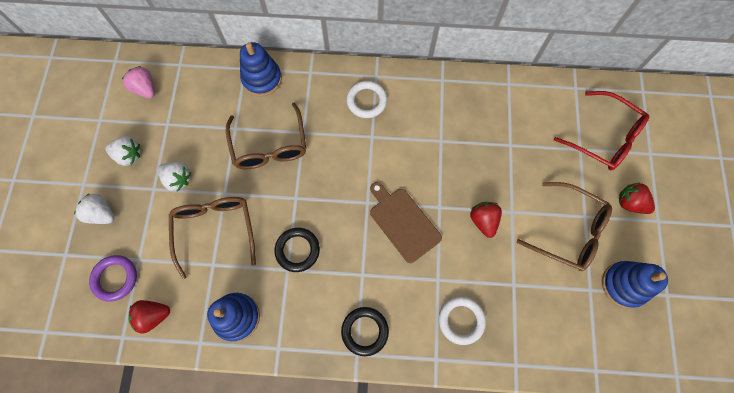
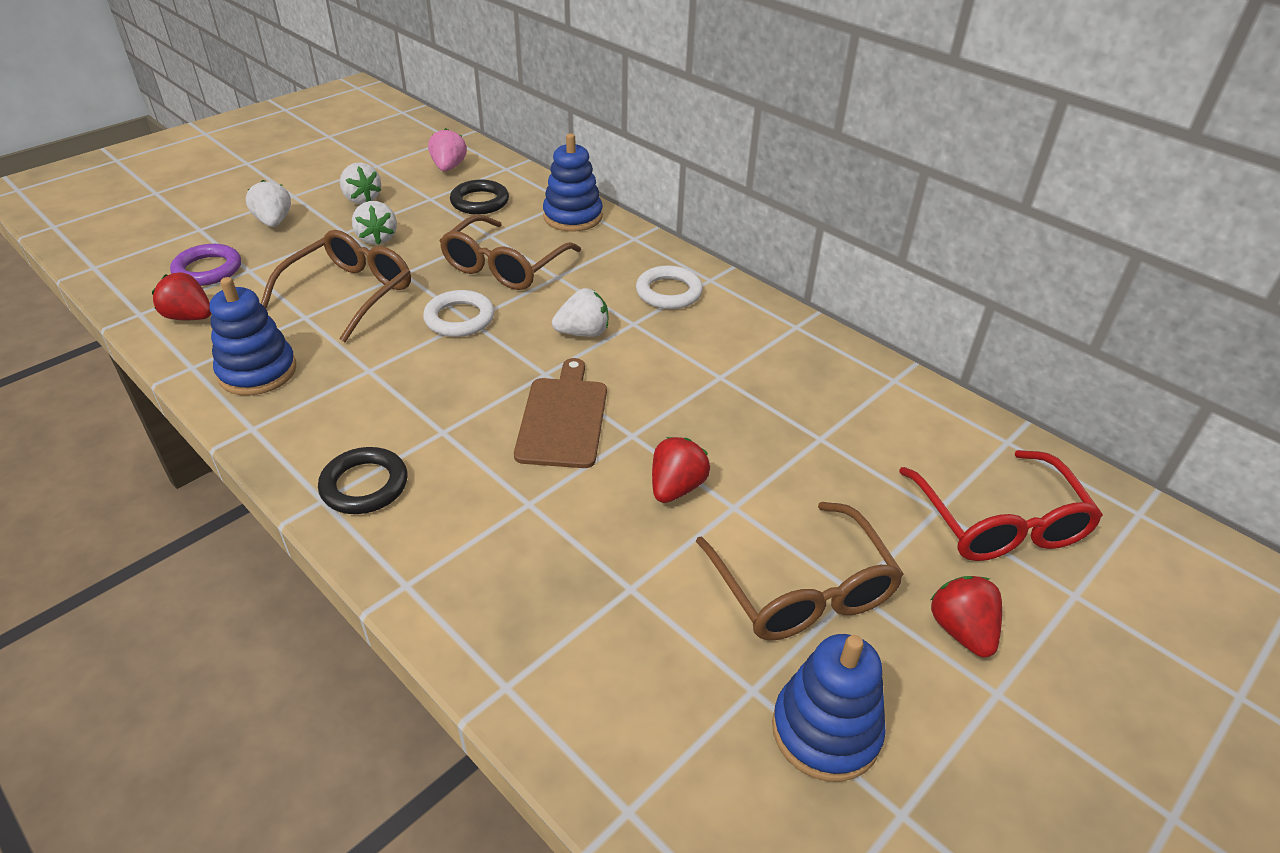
camera: 40 degrees right, 30 degrees down
(297, 250) = (404, 361): black ring -> black ring (480, 202)
(356, 162) = (583, 333): none -> white strawberry
(461, 320) = (499, 569): white ring -> white ring (459, 318)

